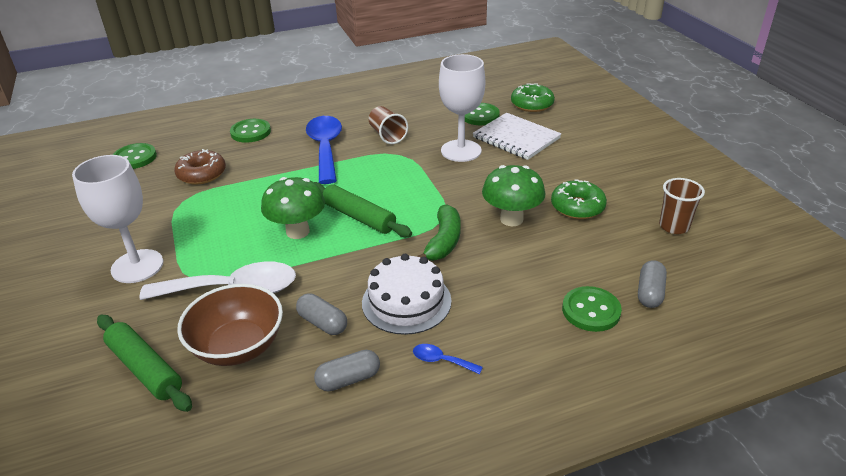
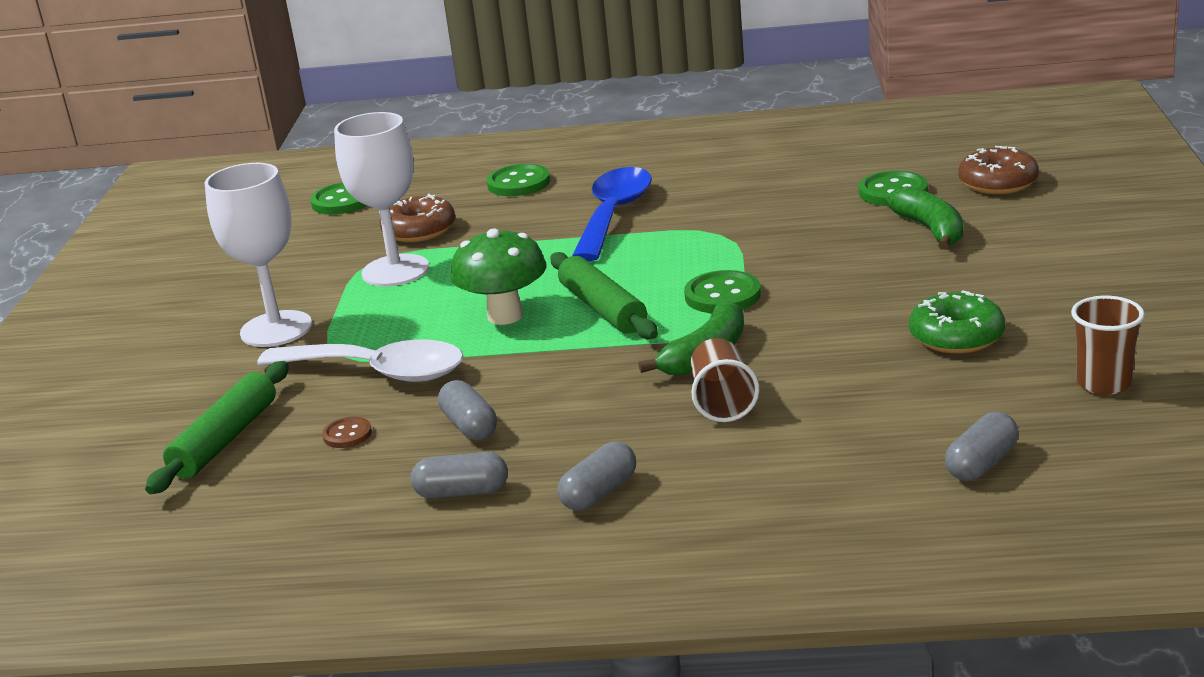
camera: 25 degrees right, 10 degrees down
(145, 369) = (225, 439): green rolling pin -> green rolling pin turned 45 degrees clockwise
(238, 346) = (347, 434): brown bowl -> brown button
(387, 135) = (720, 206): brown cup -> brown cup (722, 401)
(406, 301) = (599, 419): white cake -> none
(441, 360) = (599, 493): blue spoon -> grey capsule
(461, 151) = (823, 239): white goblet -> white goblet (395, 271)
(511, 219) = (833, 339): green mushroom -> none
(516, 138) = (930, 230): white notebook -> green banana
(532, 104) = (998, 183): green donut -> brown donut
(591, 310) = (866, 471): green button -> green button (722, 295)

